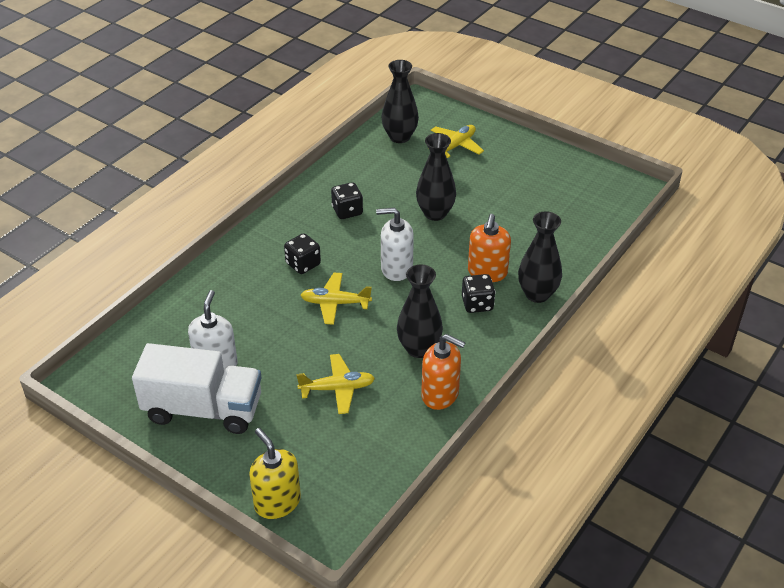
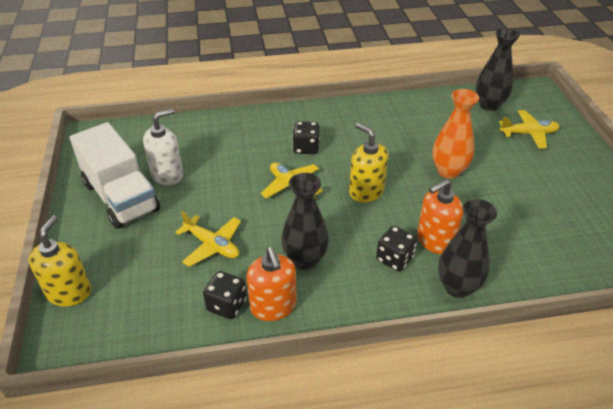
camera: 45 degrees right, 0 degrees up
(347, 211) = (383, 132): black dice -> black dice (227, 305)
(396, 268) = (366, 191): white soap dispenser -> yellow soap dispenser
(435, 213) = (448, 171): black vase -> orange vase

